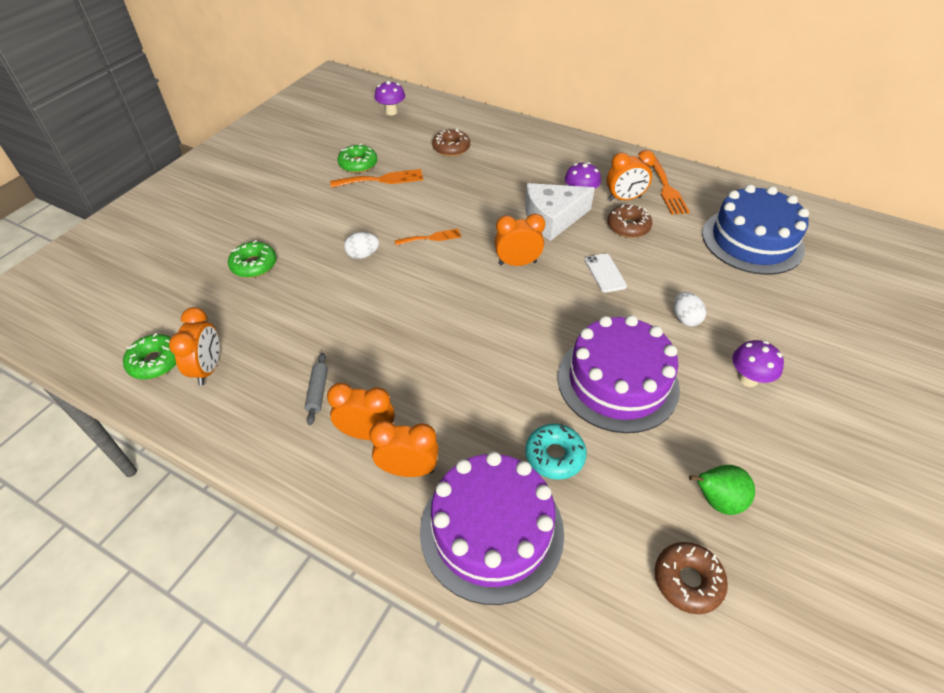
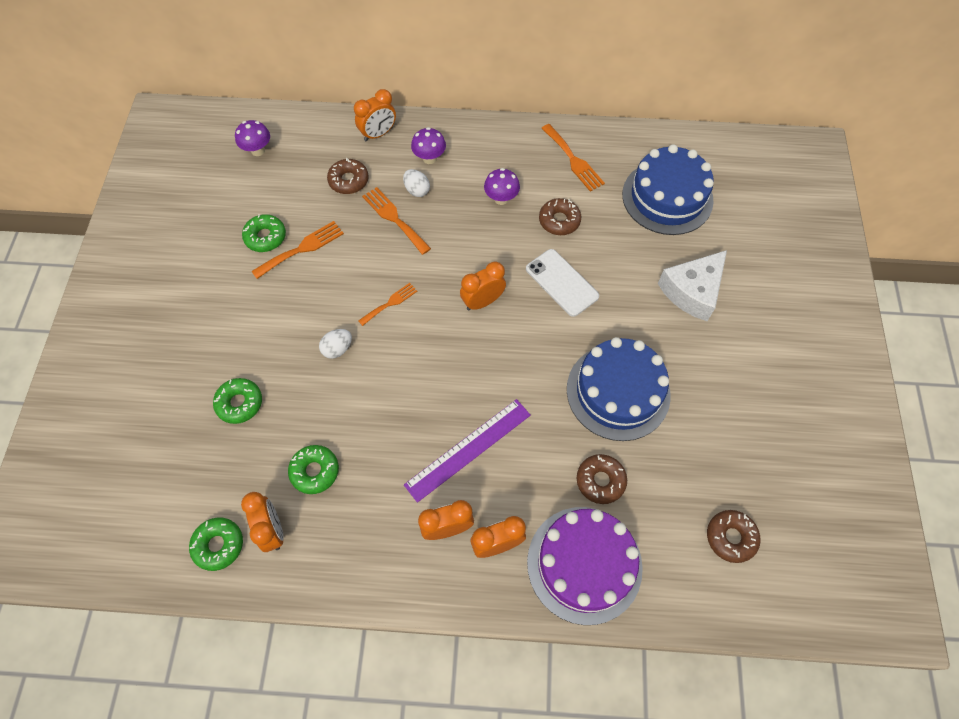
camera: 25 degrees left, 15 degrees up
(278, 337) = (315, 471): none -> green donut
(318, 392) = (384, 509): grey rolling pin -> none
(431, 374) = (468, 449): none -> purple ruler
(473, 182) = (394, 218): none -> orange fork
(552, 218) = (489, 236): white cheese -> white cheese (692, 291)
(554, 456) = (600, 481): turquoise donut -> brown donut
(605, 273) = (562, 282): white phone -> white phone, size x1.54
(617, 382) = (618, 391): purple cake -> blue cake
(624, 199) = (542, 187): orange clock -> orange clock (378, 134)
(685, 318) = (645, 305): white egg -> white egg (417, 190)
(716, 500) = (727, 465): green pear -> none
(748, 379) = (712, 346): purple mushroom -> purple mushroom (429, 158)

